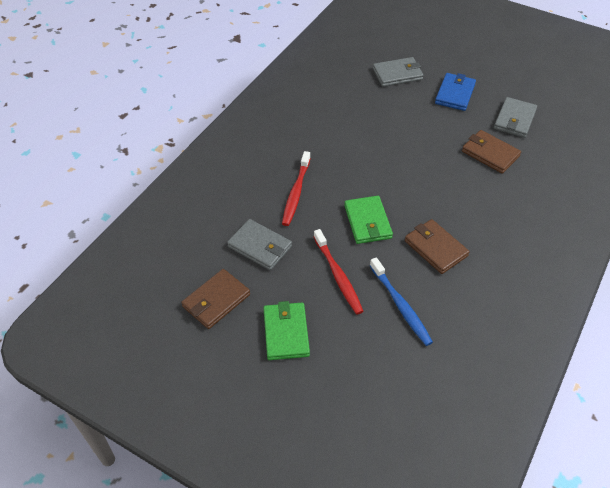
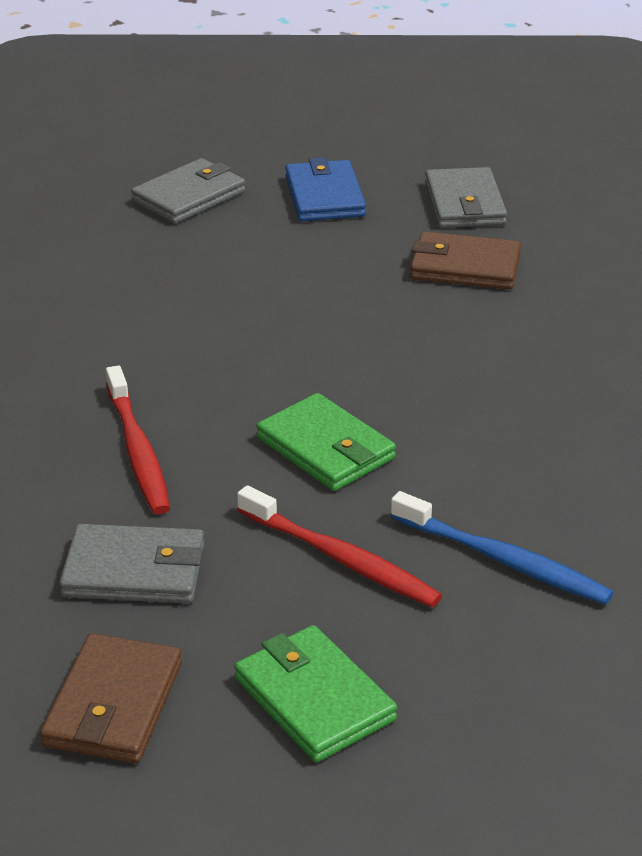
camera: 30 degrees left, 15 degrees down
(435, 248) = (490, 444): brown wallet -> none

